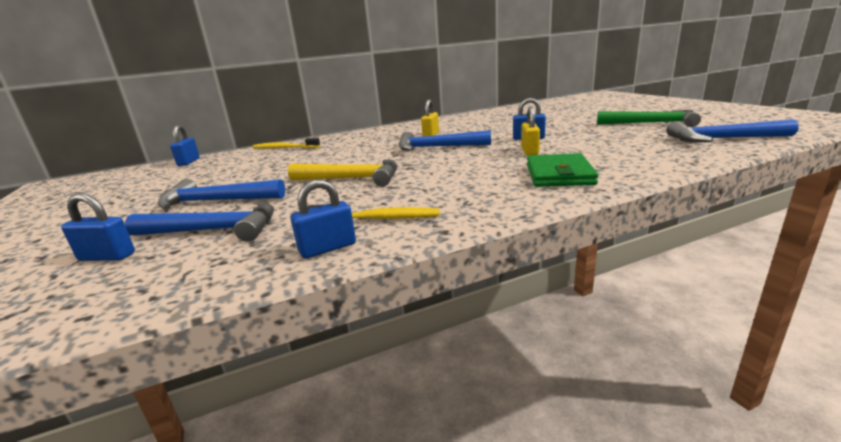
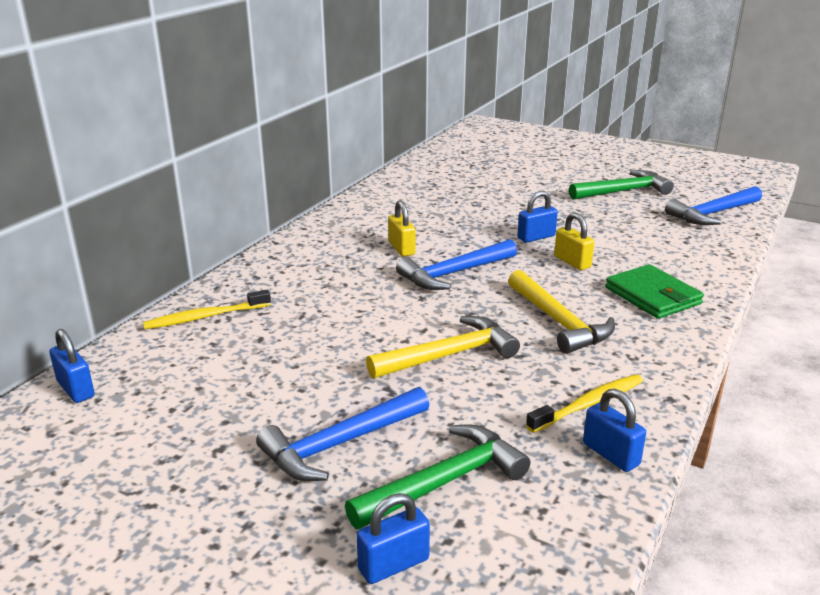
camera: 40 degrees left, 5 degrees up
(215, 230) = (445, 481): blue hammer -> green hammer
(328, 248) = (611, 454): blue padlock -> blue padlock turned 60 degrees counterclockwise
(453, 176) = (559, 322): none -> yellow hammer

